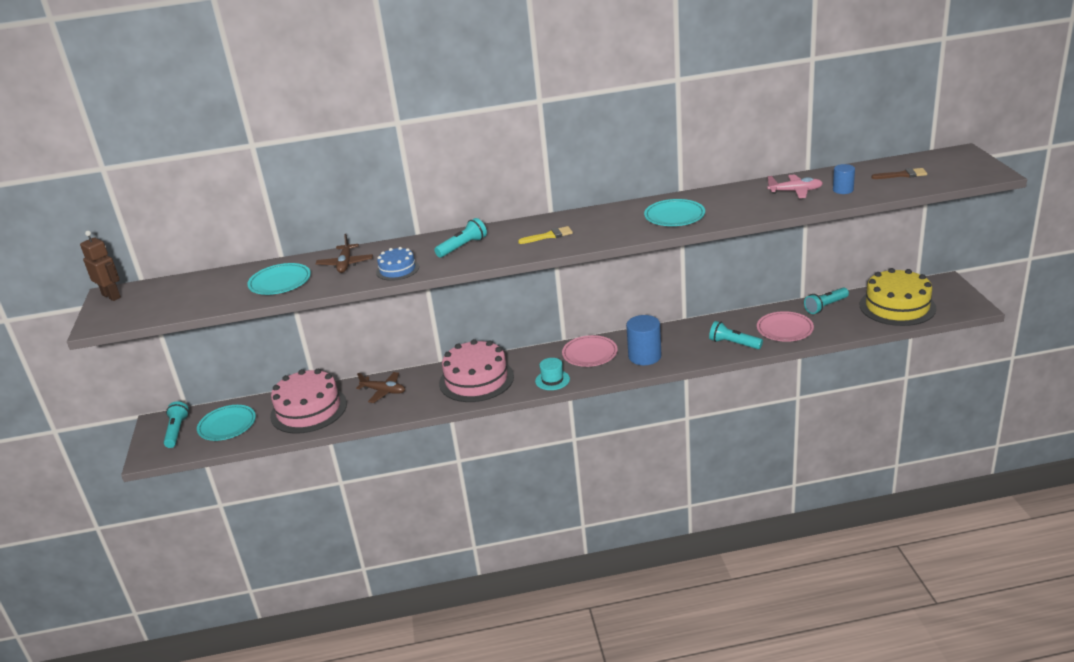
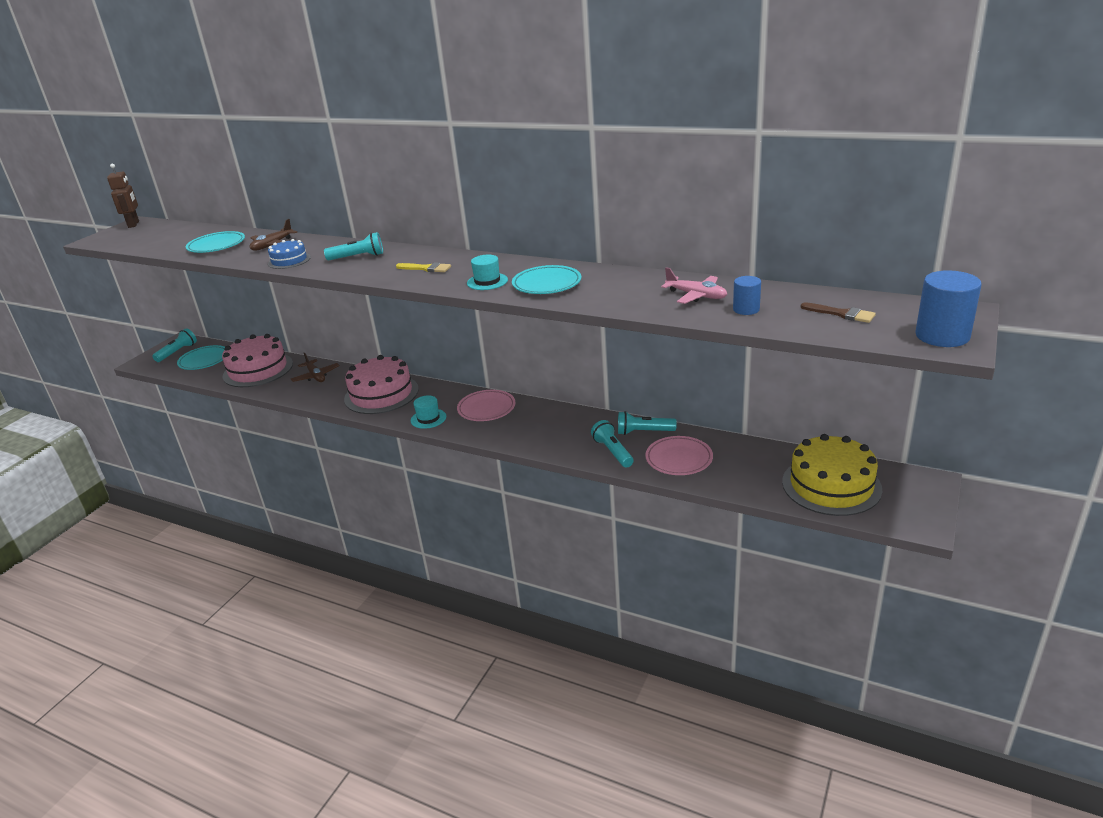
camera: 35 degrees right, 0 degrees up
(623, 229) = (487, 281): none -> turquoise hat
(644, 356) = (523, 430): blue cylinder -> blue cylinder (942, 336)
(825, 306) = (753, 453): turquoise flashlight -> turquoise flashlight (644, 432)

